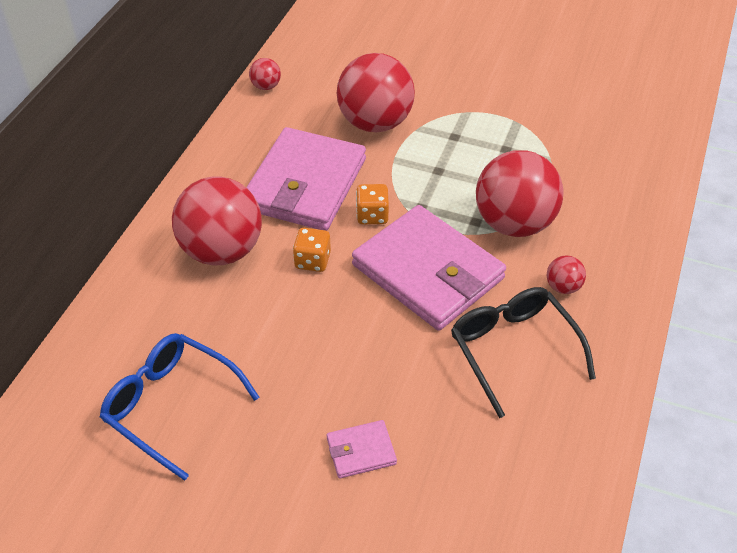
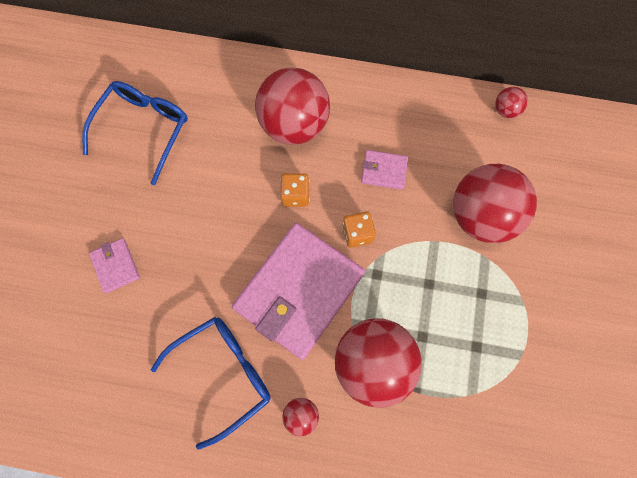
camera: 80 degrees right, 25 degrees up
(305, 184) = (384, 171): pink wallet -> pink wallet, size x0.43
(513, 350) = (223, 374): black glasses -> blue glasses

